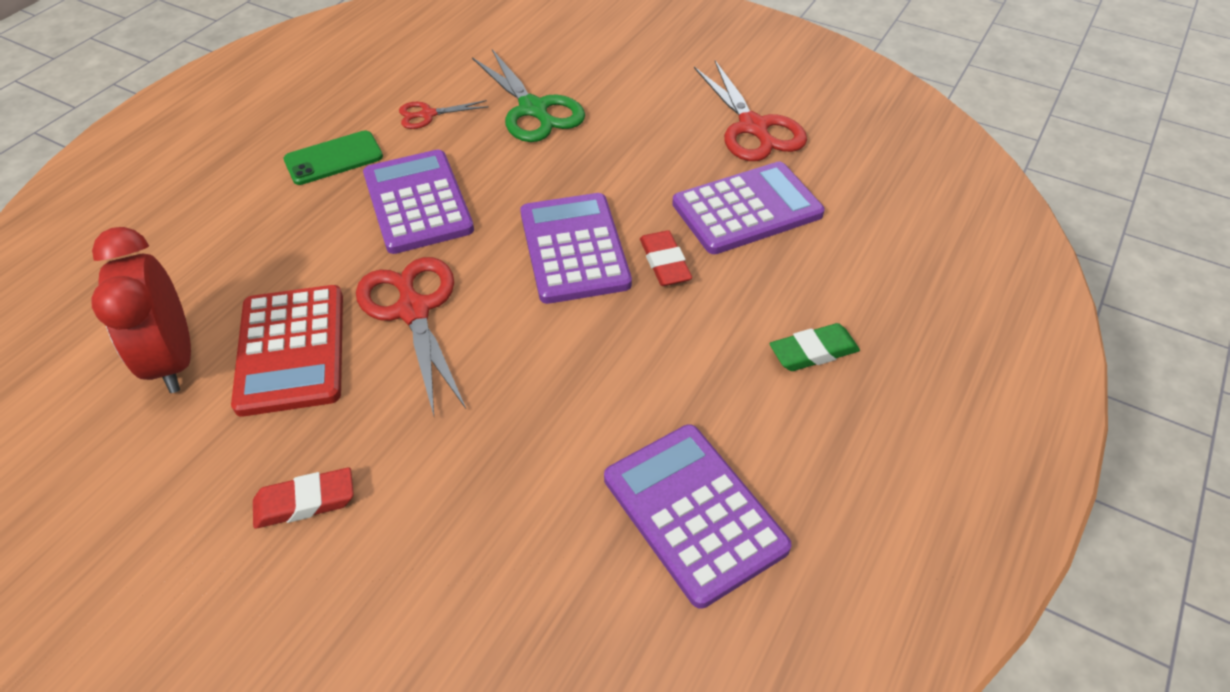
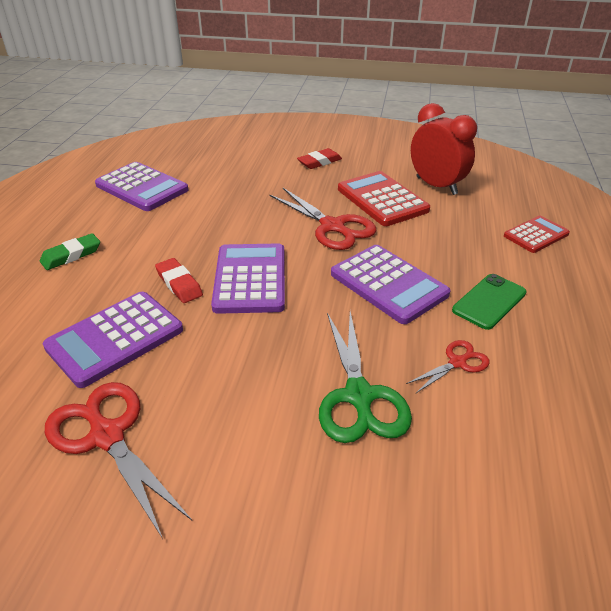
camera: 160 degrees right, 10 degrees down
(167, 225) = (536, 235): none -> red calculator
(533, 110) = (359, 396): green scissors -> green scissors turned 135 degrees counterclockwise
(574, 248) = (250, 279): purple calculator -> purple calculator turned 150 degrees counterclockwise

